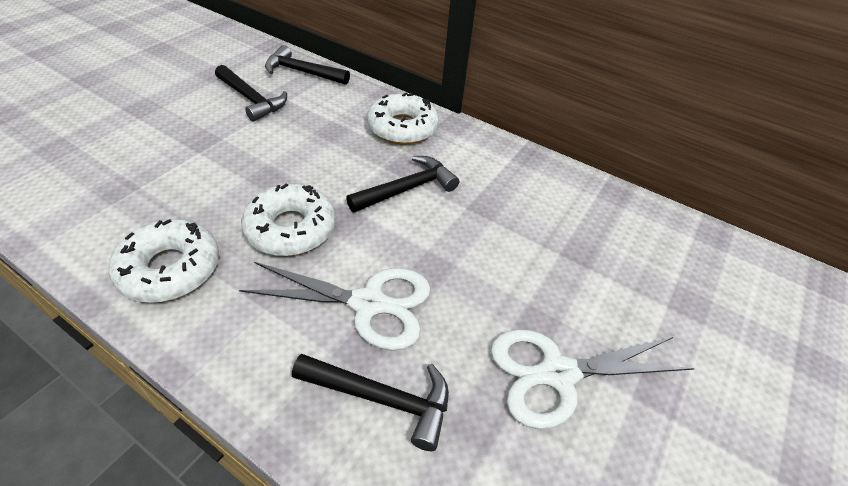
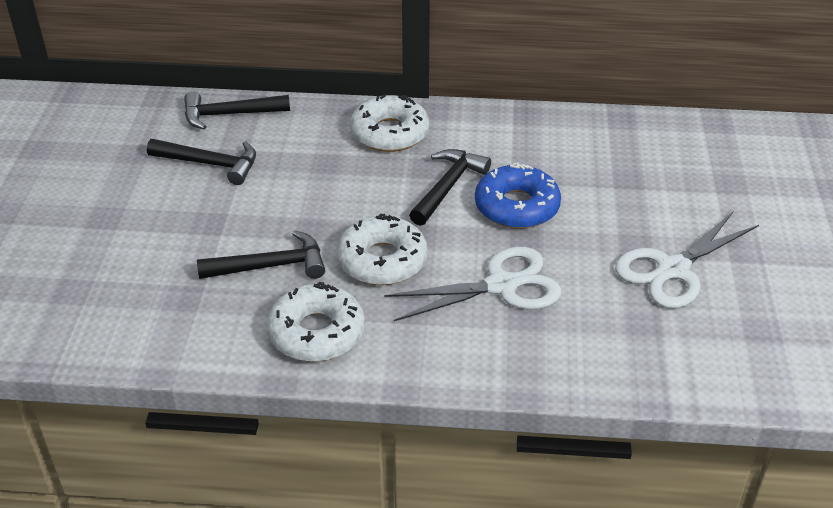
camera: 25 degrees left, 5 degrees down
(382, 398) = (569, 337): black hammer -> black hammer (271, 266)
(451, 232) = (516, 206): none -> blue donut

